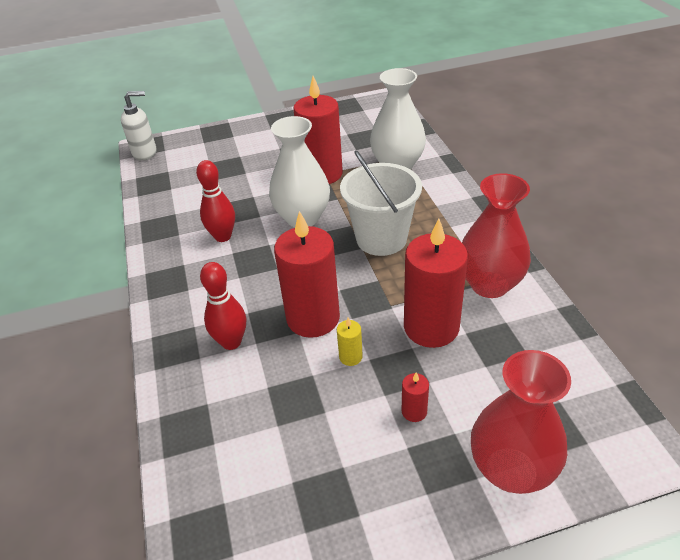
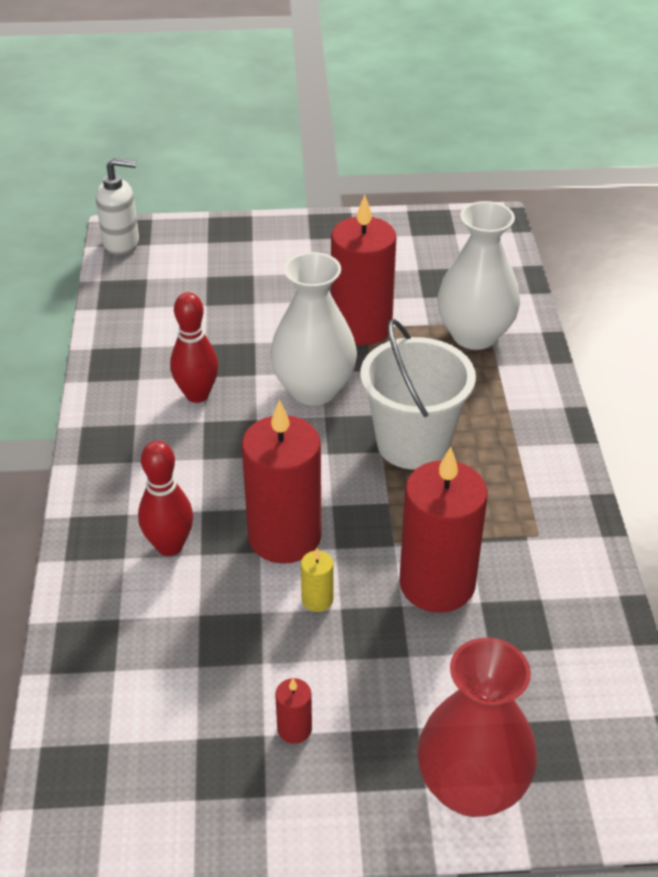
camera: 10 degrees right, 0 degrees up
(414, 411) = (375, 688): red candle -> red candle (294, 729)
(489, 284) = (539, 542): red vase -> none

